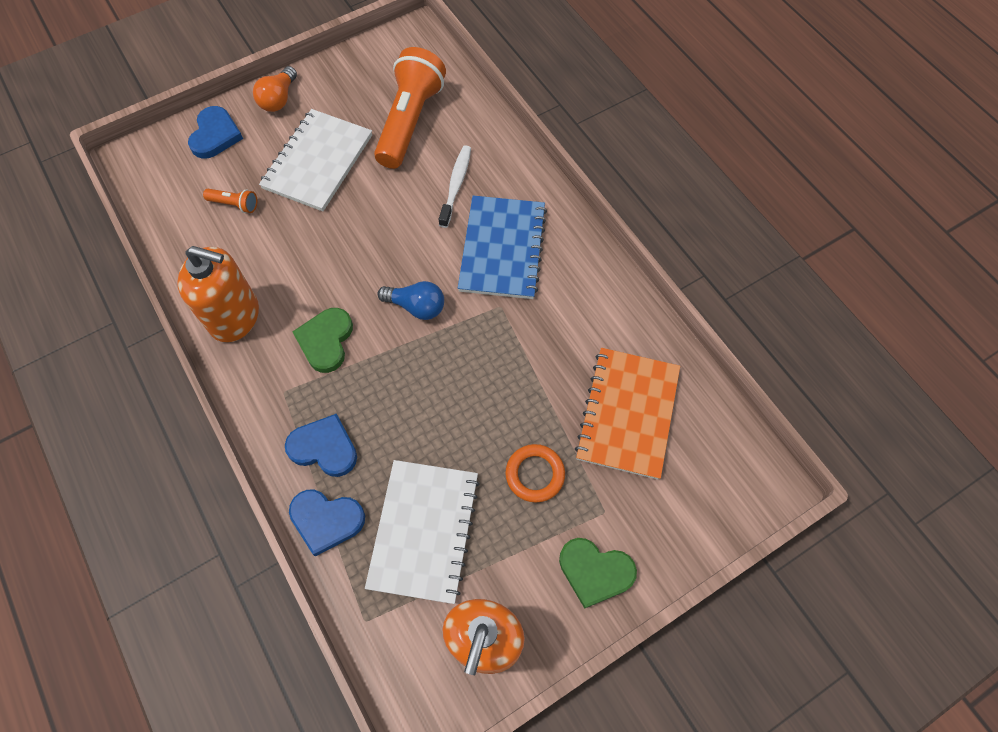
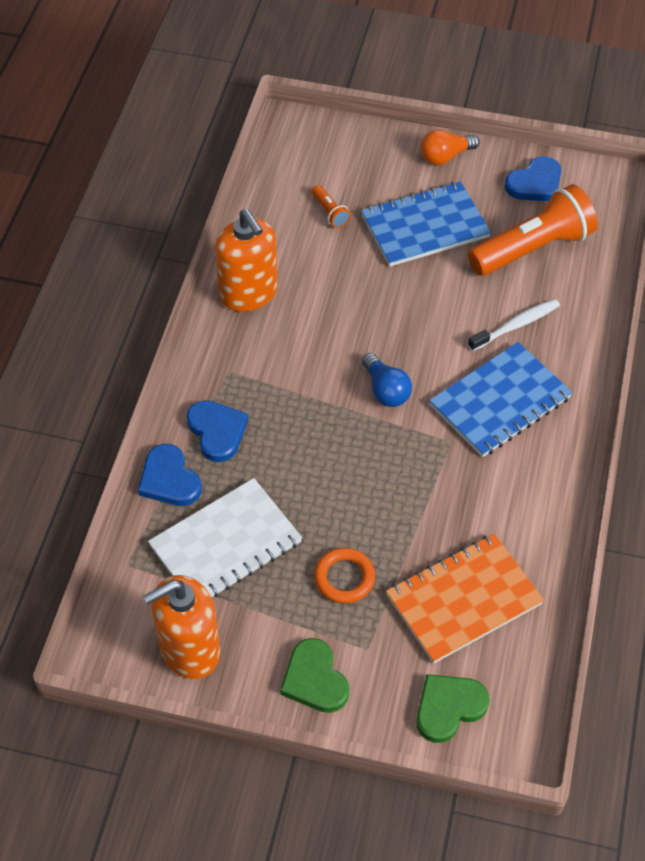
camera: 45 degrees right, 10 degrees down
(215, 135) = (368, 150): blue heart -> blue heart (535, 183)
(318, 162) = (425, 227): white notebook -> blue notebook
(326, 341) = (294, 361): green heart -> green heart (448, 708)

